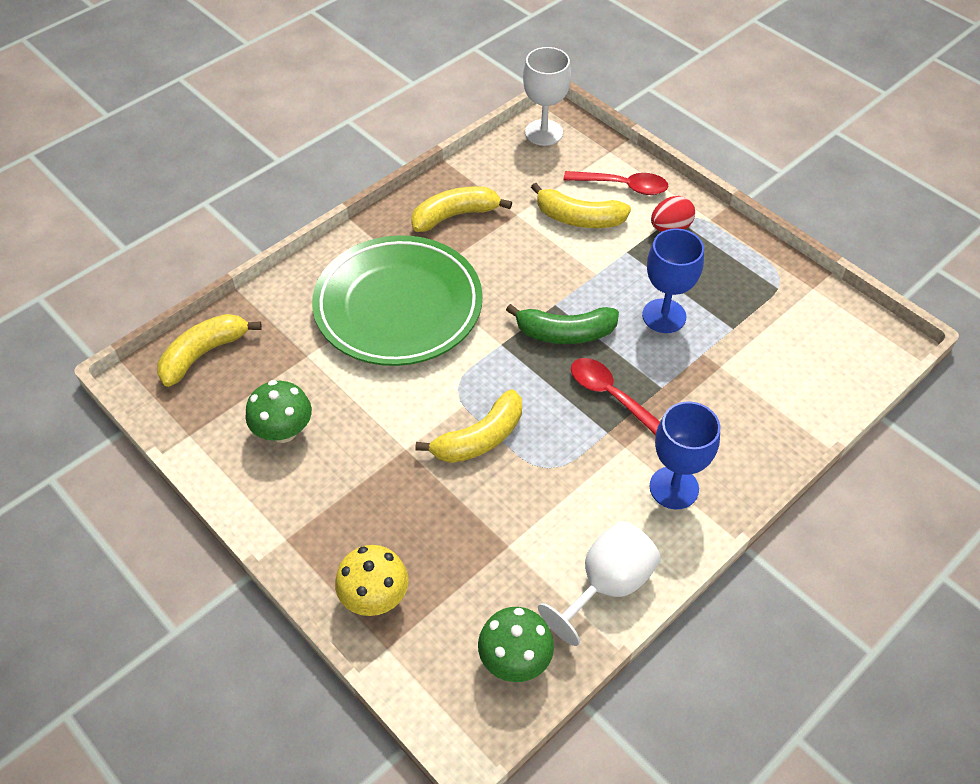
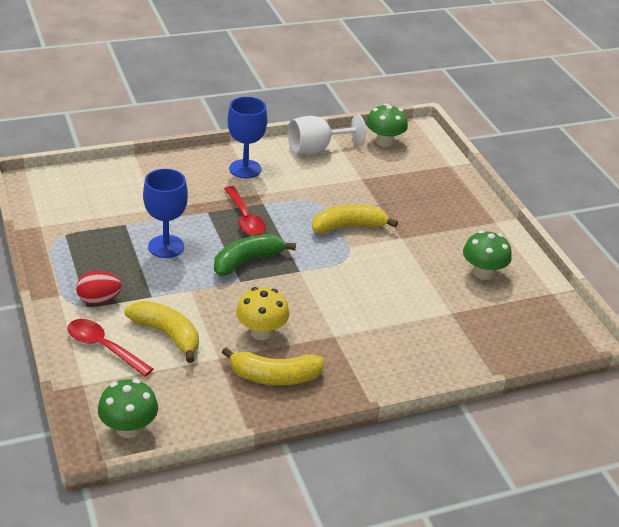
camera: 160 degrees left, 15 degrees down
(203, 354) = (534, 341): yellow banana -> none
(375, 597) = (449, 183): yellow mushroom -> yellow mushroom (261, 332)
(398, 306) = (364, 321): green plate -> none
(544, 132) = (129, 428): white goblet -> green mushroom
(565, 333) = (247, 261): green banana -> green banana turned 60 degrees counterclockwise

